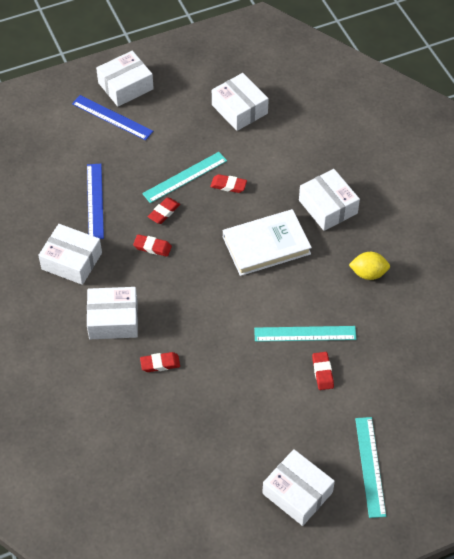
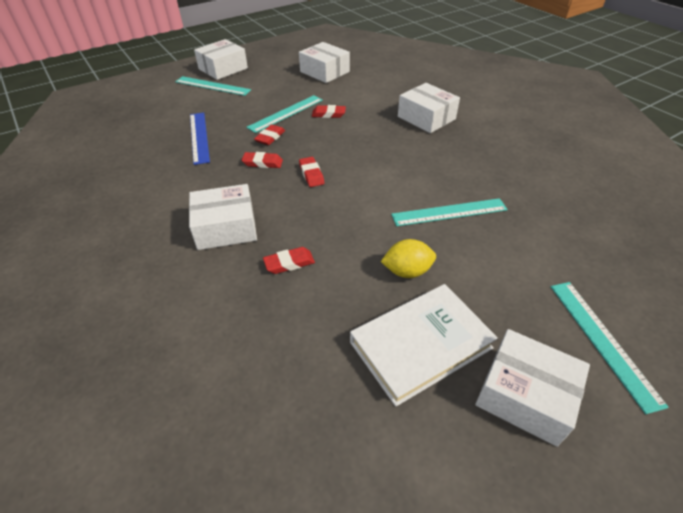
camera: 10 degrees left, 10 degrees down
(71, 261) = (175, 183): white box -> none
(112, 117) = (212, 86): blue ruler -> turquoise ruler
(266, 245) = (379, 149): white book -> white book (420, 345)
(322, 372) = (486, 245): red eraser -> red eraser (311, 174)
(368, 273) = (489, 157): yellow lemon -> yellow lemon (407, 271)

